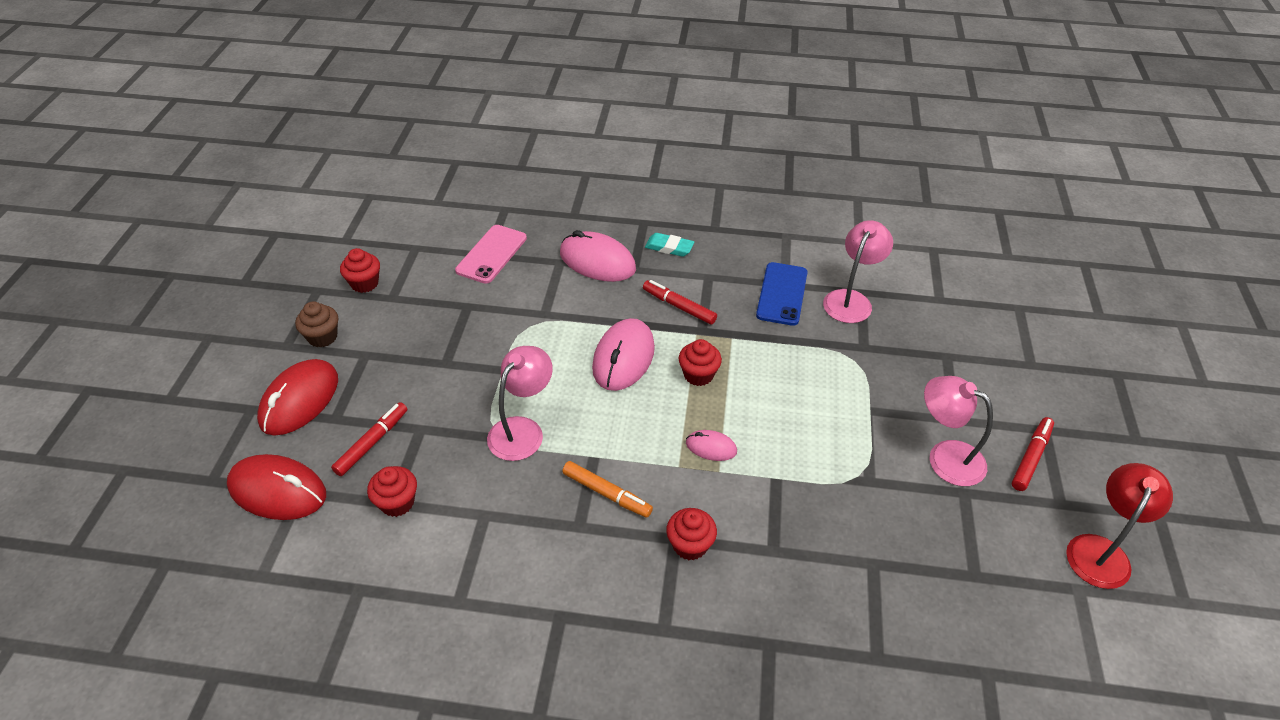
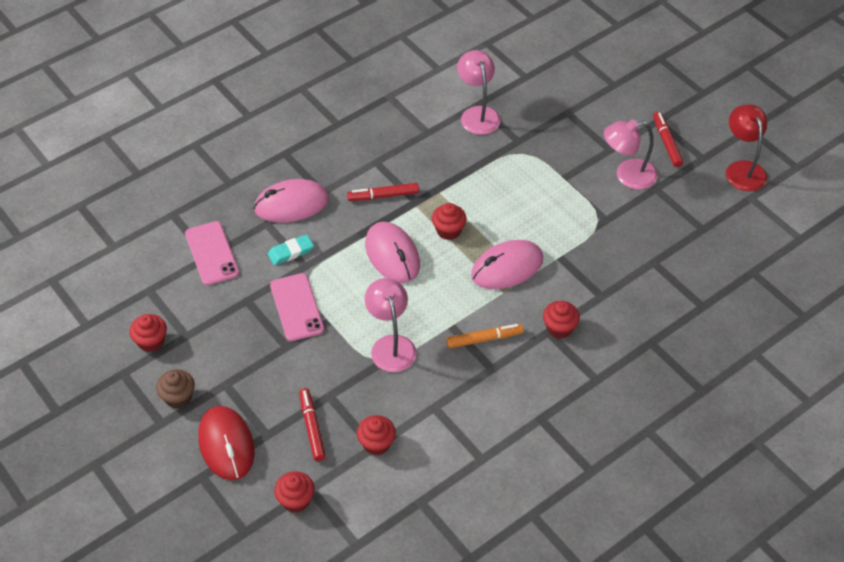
camera: 45 degrees left, 5 degrees up
(278, 491) = (296, 500): red mouse -> red cupcake
(494, 339) = (296, 307): none -> pink phone
(669, 247) = (325, 159): turquoise eraser -> turquoise eraser (291, 252)
(711, 447) = (507, 267): pink mouse -> pink mouse, size x1.94
(782, 294) = (434, 140): blue phone -> none

